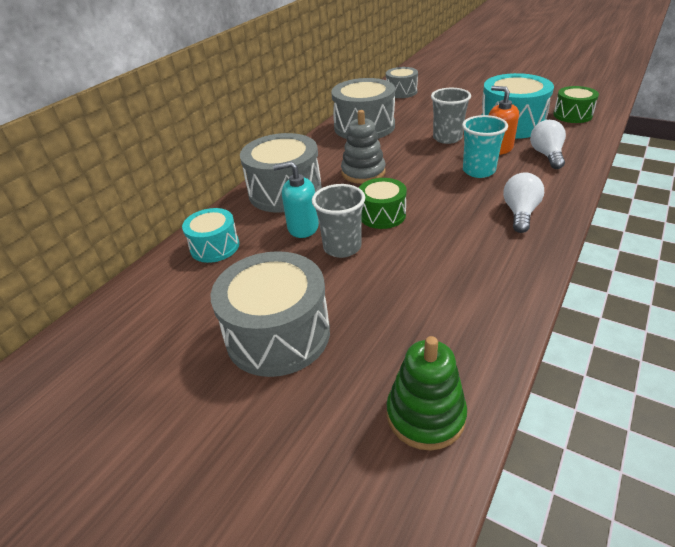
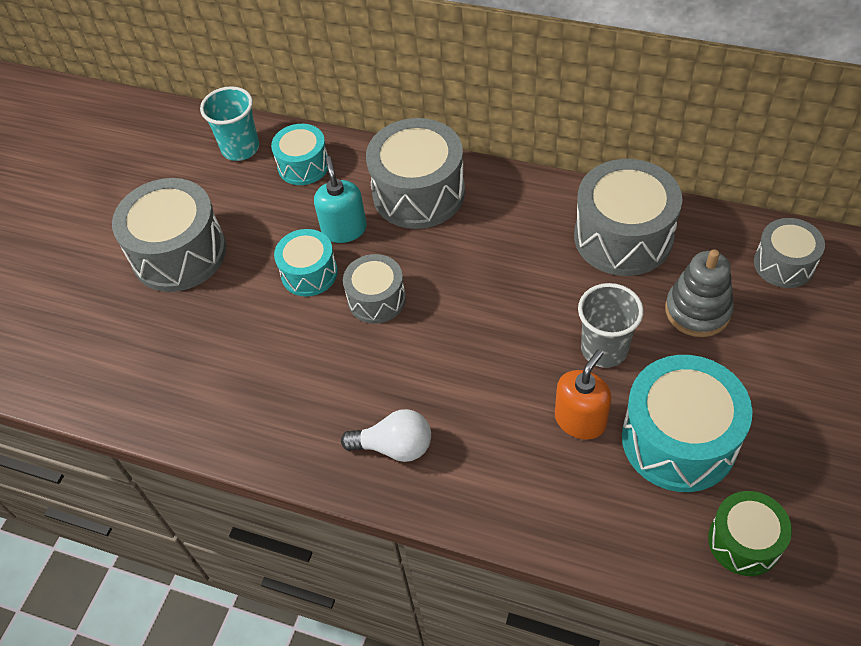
camera: 80 degrees right, 15 degrees up
(342, 247) = (309, 273): grey cup -> turquoise drum
(363, 172) = (477, 262): grey stacking toy -> grey stacking toy (697, 311)
(382, 215) = (376, 299): green drum -> grey drum
(425, 415) = (90, 373): green stacking toy -> none
(479, 171) = (502, 396): turquoise cup -> turquoise cup (240, 148)
(546, 155) = (568, 488): white light bulb -> none

